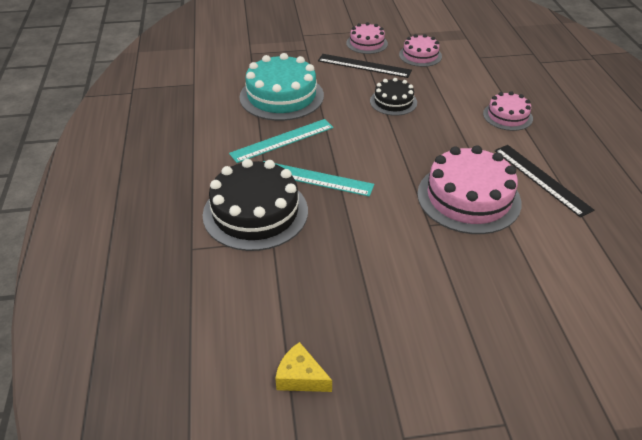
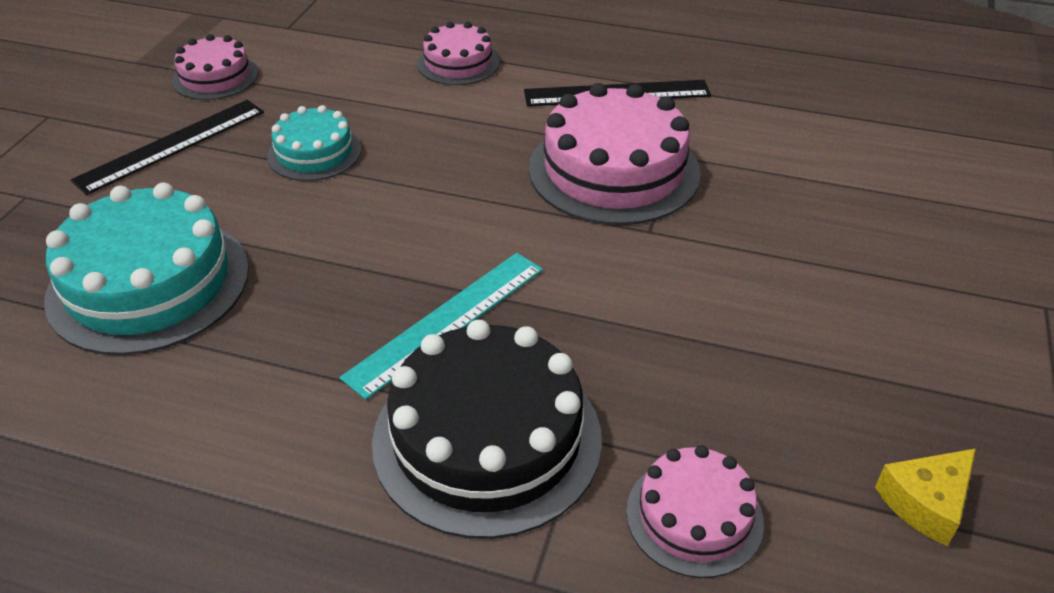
camera: 65 degrees left, 0 degrees up
(282, 140) = (296, 329): turquoise ruler -> none
(367, 43) = (105, 117): pink cake -> pink cake (694, 516)
(393, 102) = (314, 152): black cake -> turquoise cake

